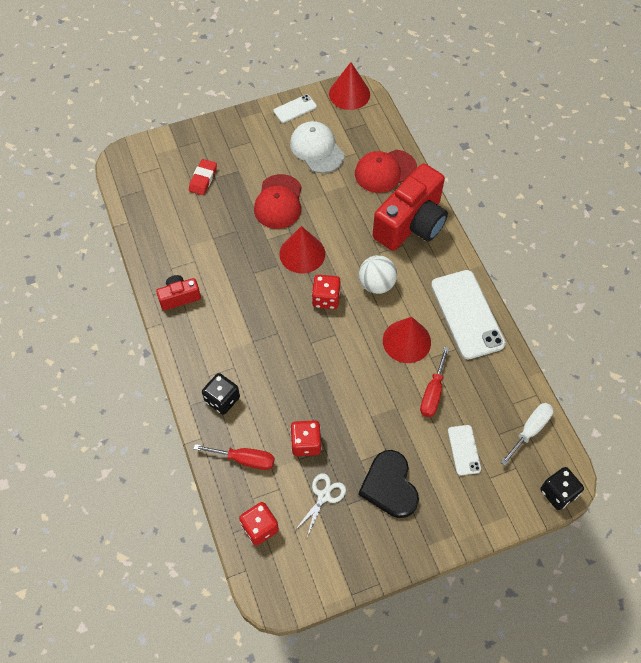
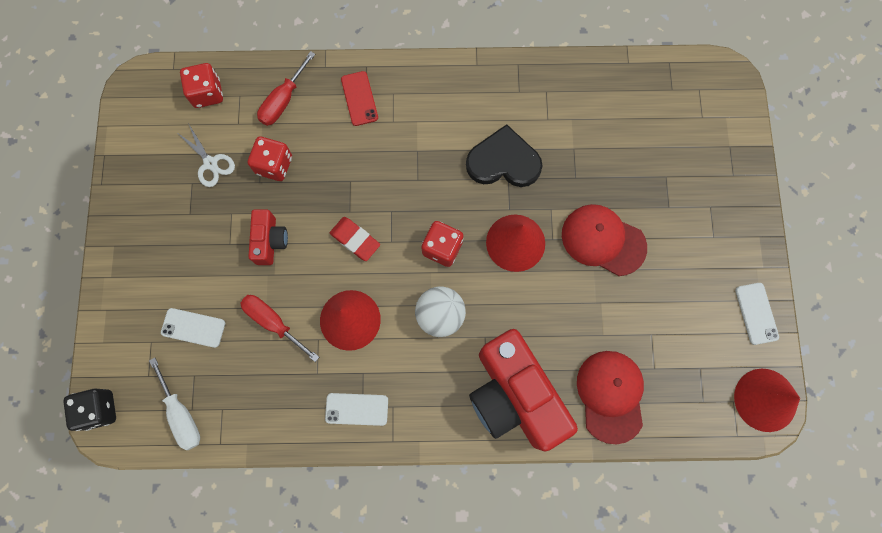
camera: 110 degrees right, 15 degrees up
(179, 297) = (503, 90): red camera -> red camera (270, 241)
(203, 179) = (667, 161): red eraser -> red eraser (355, 240)
(222, 399) = (359, 98): black dice -> red phone
(317, 149) = (676, 318): white cap -> none
(389, 486) = (191, 232): black heart -> black heart (503, 161)
(467, 314) = (357, 409): white phone -> white phone, size x0.50

